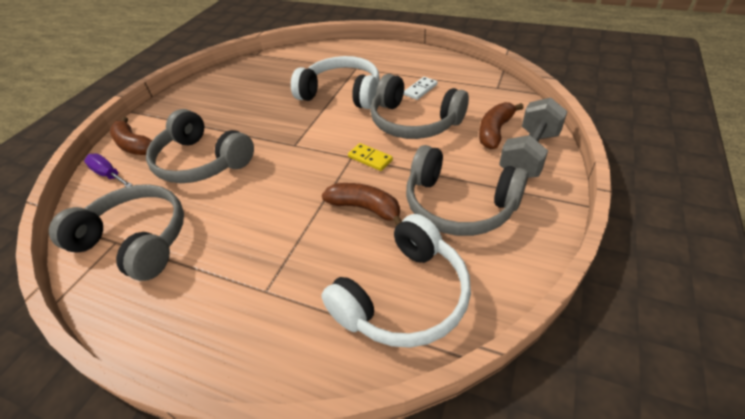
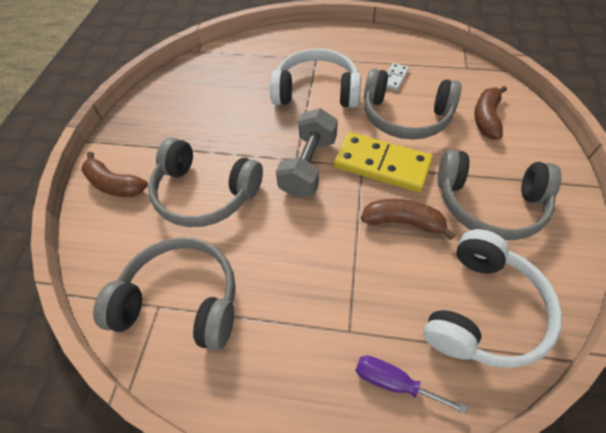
camera: 15 degrees left, 10 degrees up
(108, 174) = (104, 226): purple screwdriver -> purple screwdriver (393, 382)
(370, 158) = (381, 165): yellow domino -> yellow domino, size x2.11
(529, 154) = (528, 140): grey dumbbell -> grey dumbbell (308, 166)

